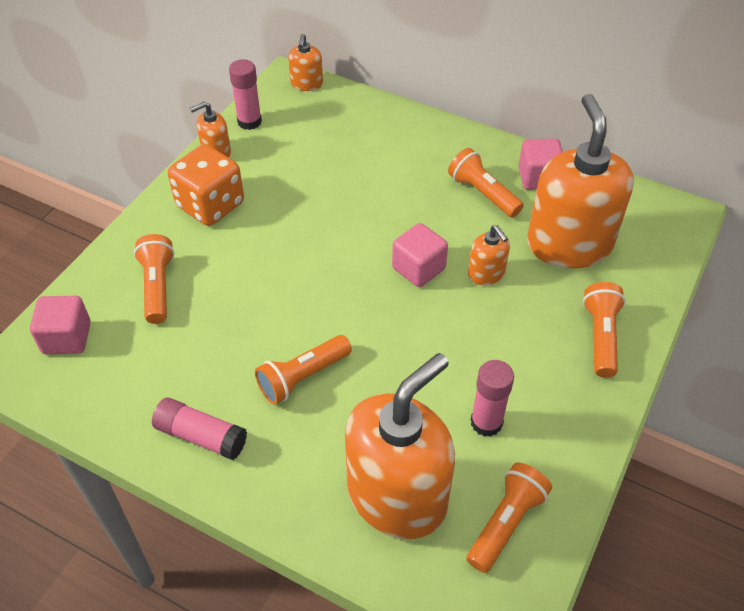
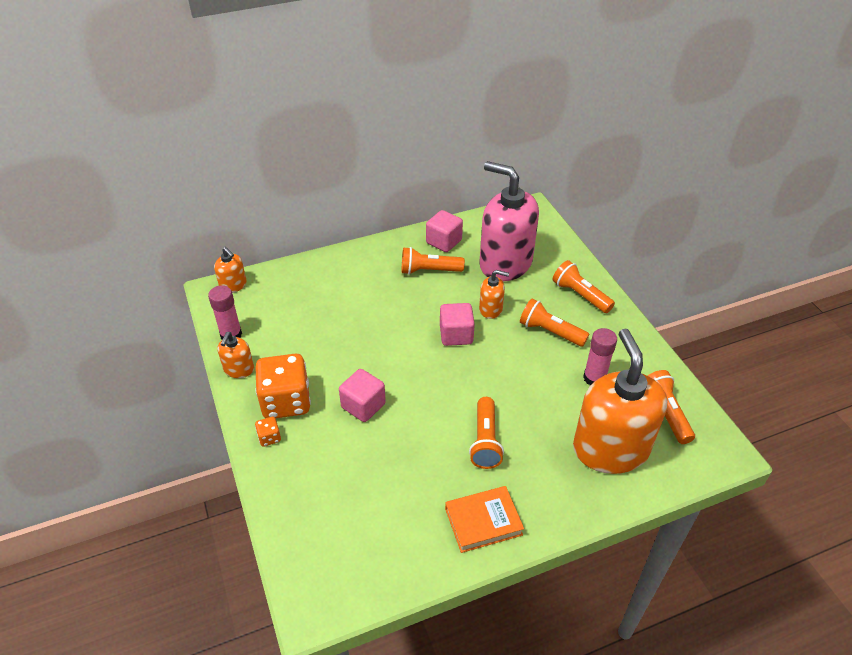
camera: 50 degrees left, 5 degrees down
(67, 338) = (320, 556): pink cube -> pink cube (363, 405)
(157, 287) = (329, 474): orange flashlight -> orange flashlight (550, 332)
(161, 222) = (269, 437): none -> orange dice
(201, 436) = (483, 521): pink glue stick -> orange book
(569, 244) = (505, 263): orange soap dispenser -> pink soap dispenser

